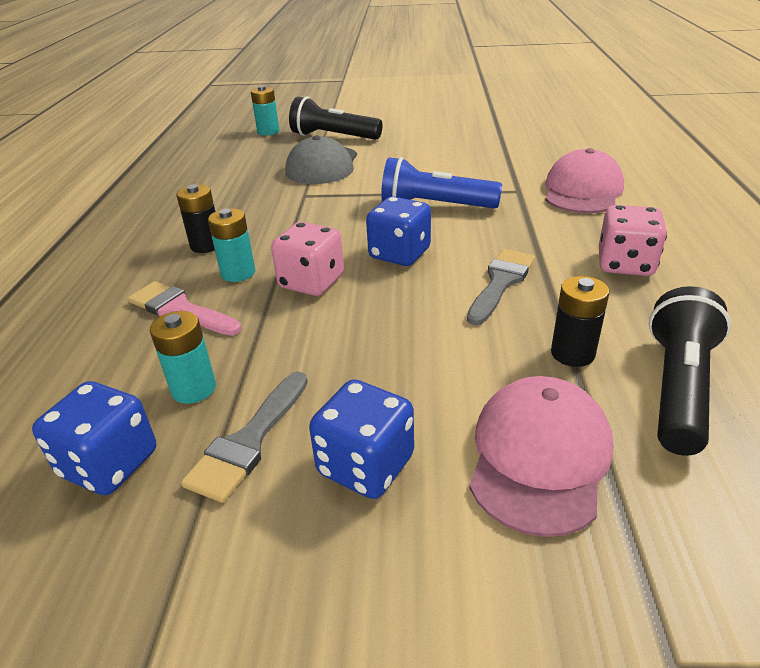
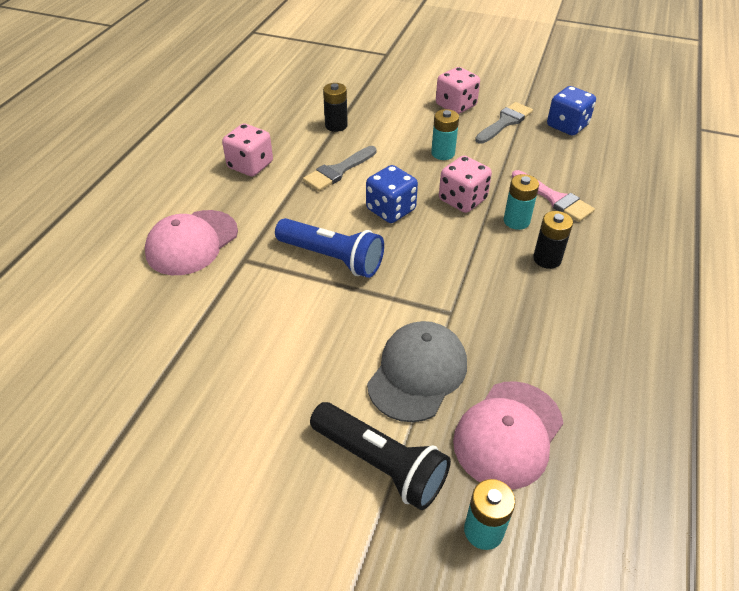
camera: 165 degrees left, 10 degrees up
(193, 389) = (535, 148): turquoise battery -> turquoise battery (443, 153)
(365, 465) = (456, 106): blue dice -> pink dice
(539, 457) = (385, 95): pink cap -> pink cap (508, 434)
(678, 388) = (305, 104): black flashlight -> none

